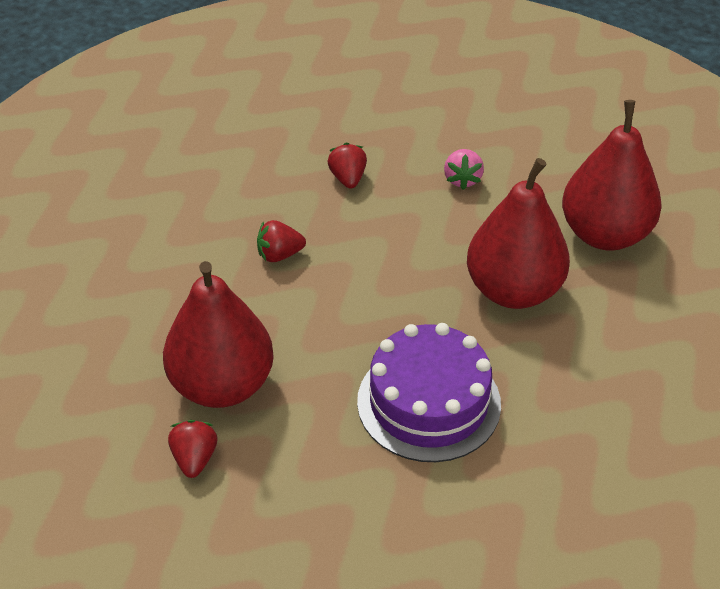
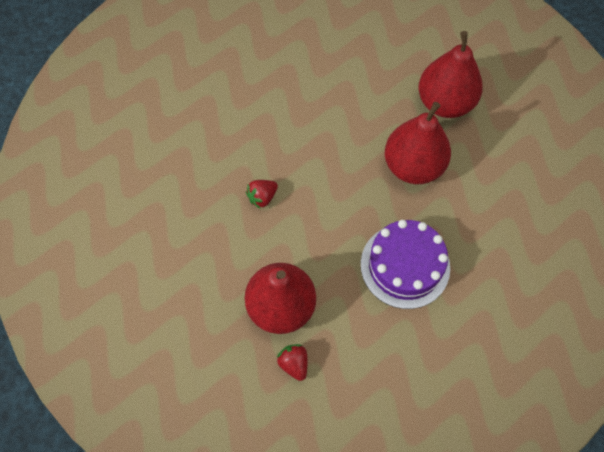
camera: 25 degrees left, 20 degrees up
(348, 178) = (272, 121): red strawberry -> none
(462, 179) = (342, 94): pink strawberry -> none

